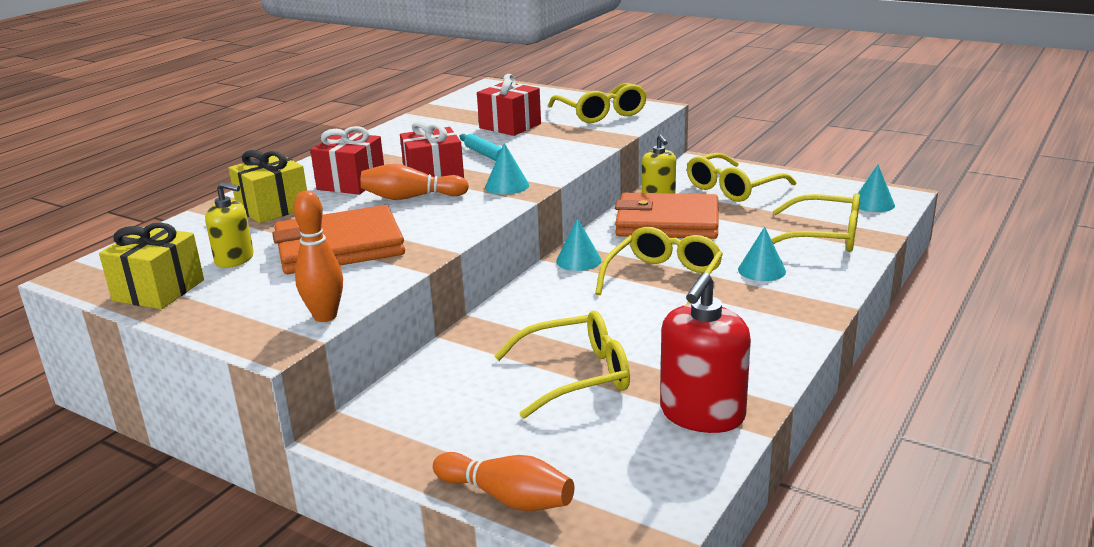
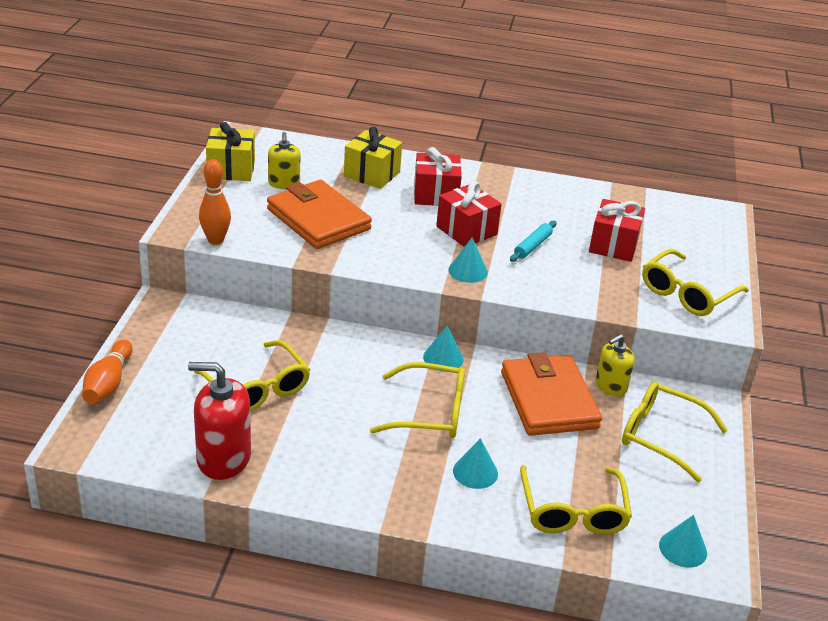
camera: 65 degrees right, 10 degrees up
(411, 197) = (420, 229): orange bowling pin -> none

